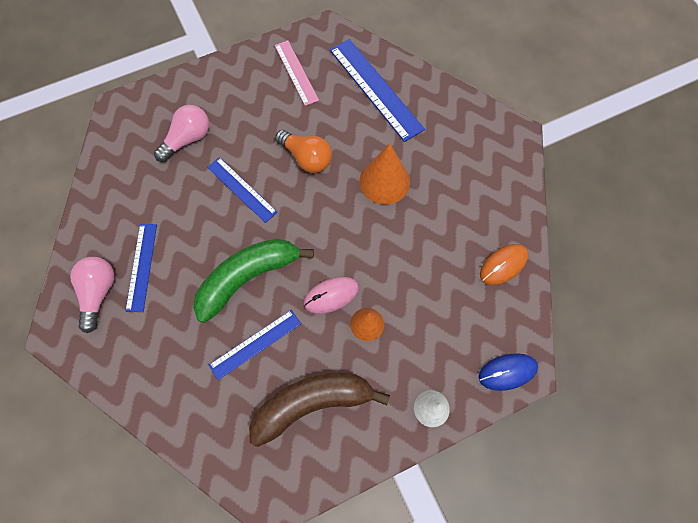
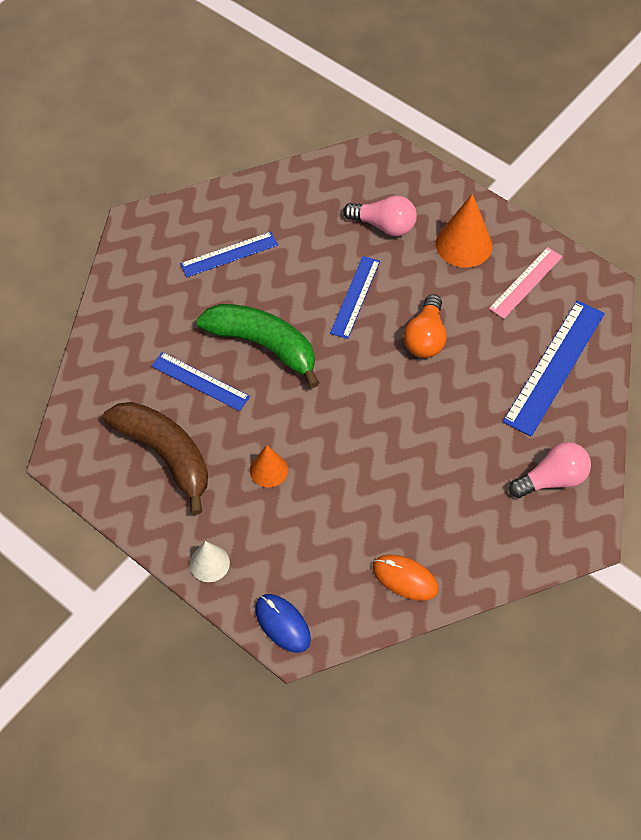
camera: 65 degrees right, 10 degrees down
(99, 293) = (187, 235): pink light bulb -> pink light bulb (552, 479)
(331, 295) = (282, 425): pink mouse -> none
(384, 181) = (441, 422): orange cone -> orange cone (464, 244)

